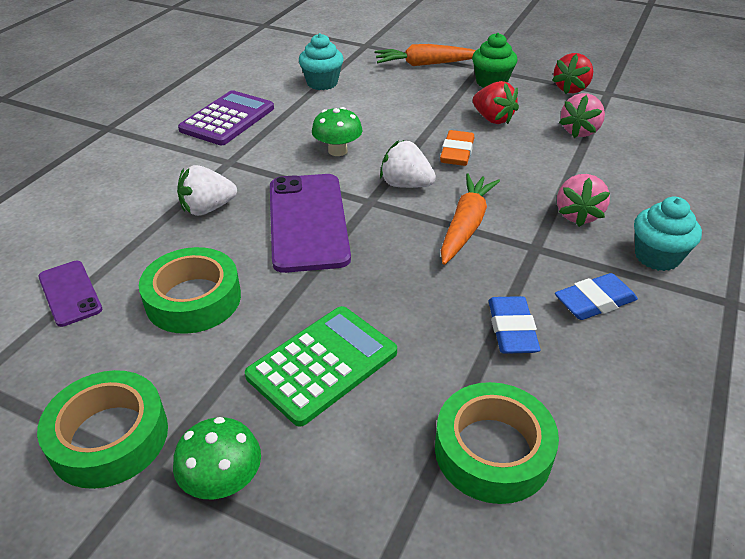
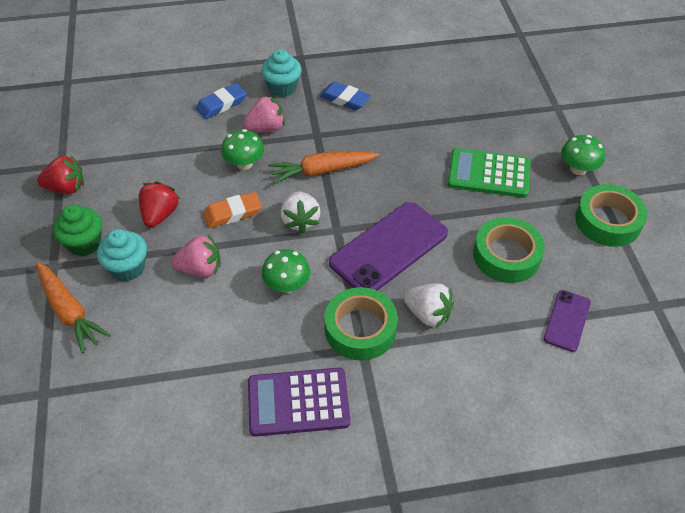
camera: 125 degrees left, 10 degrees up
(322, 83) = (169, 373): turquoise cupcake -> turquoise cupcake (128, 268)
(493, 450) = (473, 100): green tape -> green tape (360, 329)
(512, 330) = (395, 120): blue eraser -> blue eraser (221, 104)
(525, 181) = (244, 164): none -> green mushroom
(579, 131) = (146, 160): pink strawberry -> pink strawberry (200, 269)

